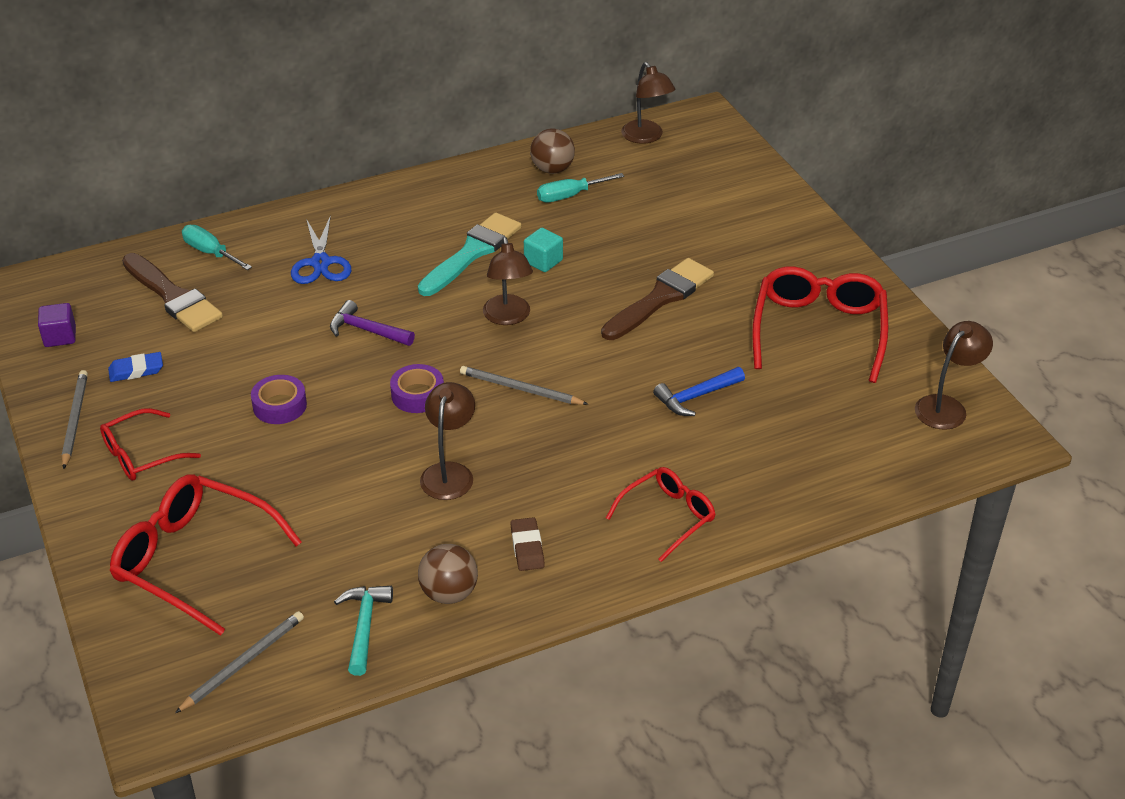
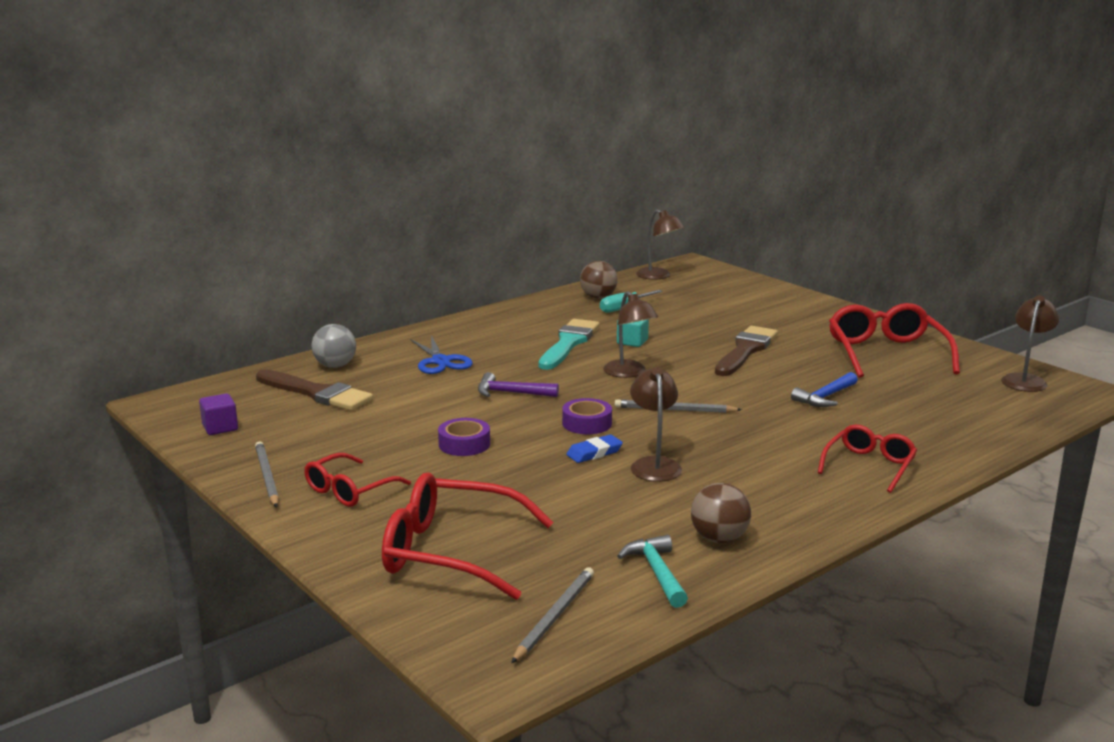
camera: 15 degrees left, 20 degrees down
(136, 370) = (309, 439): blue eraser -> blue eraser (594, 453)
(210, 253) = (335, 366): turquoise screwdriver -> grey ball
(527, 547) = (764, 500): brown eraser -> none

